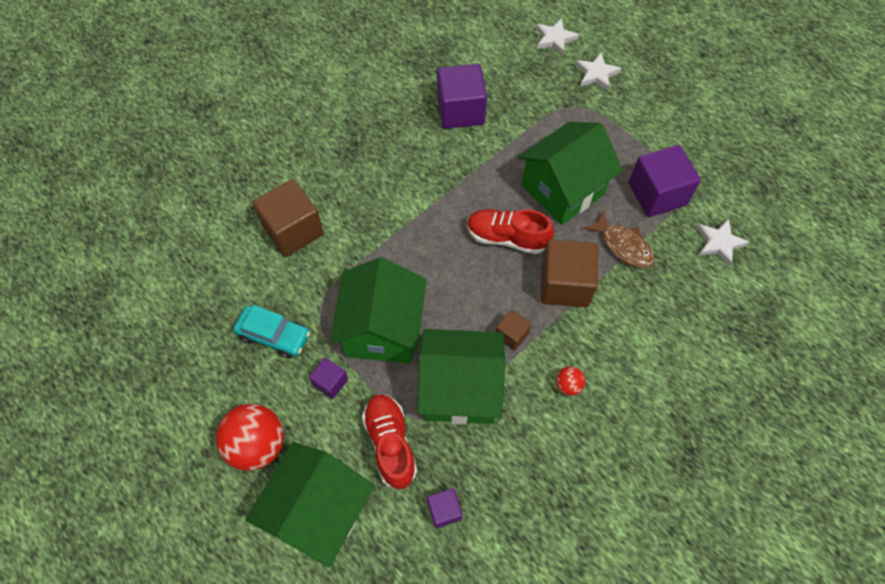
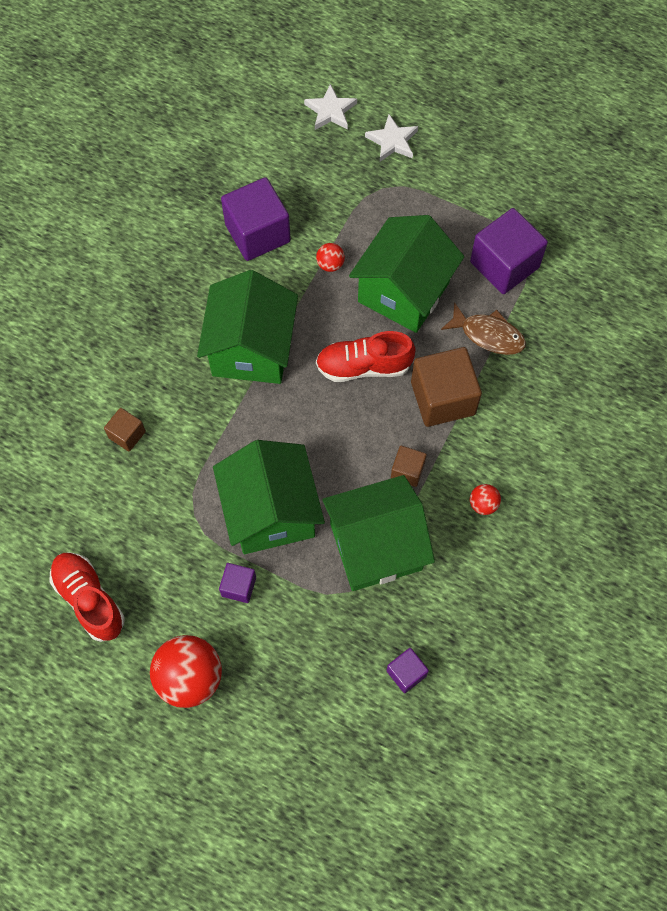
camera: 20 degrees left, 5 degrees up
(274, 335) = (157, 558): turquoise car -> none
(293, 230) = (127, 434): brown cube -> brown cube, size x0.51
(319, 512) = (282, 720): green house -> green house (251, 349)
(390, 444) = (327, 627): red shoe -> red shoe (89, 599)
(510, 151) = (330, 264): none -> red ball
(719, 243) = (585, 299): white star -> none

